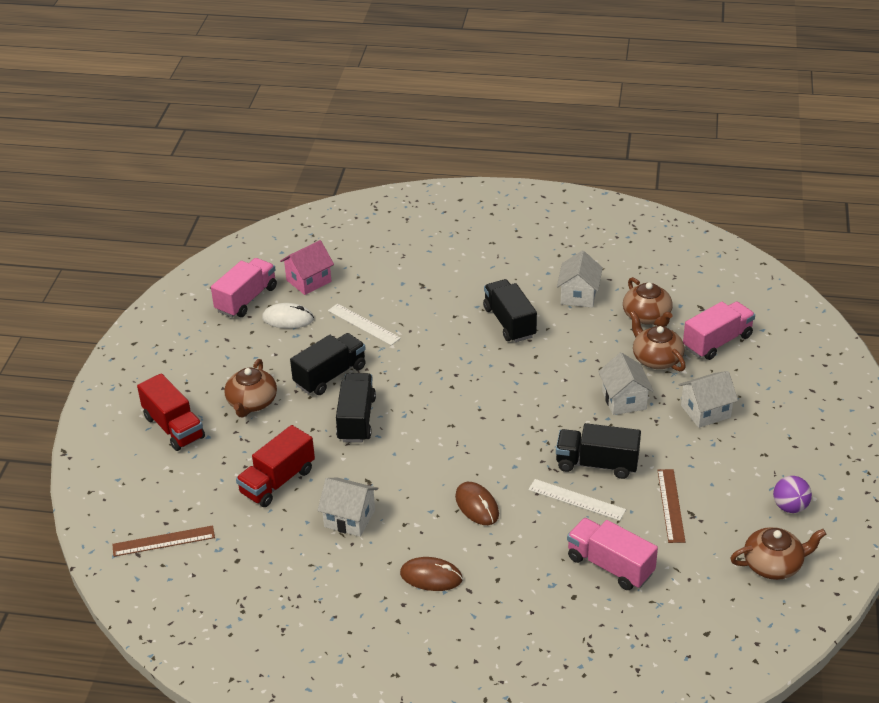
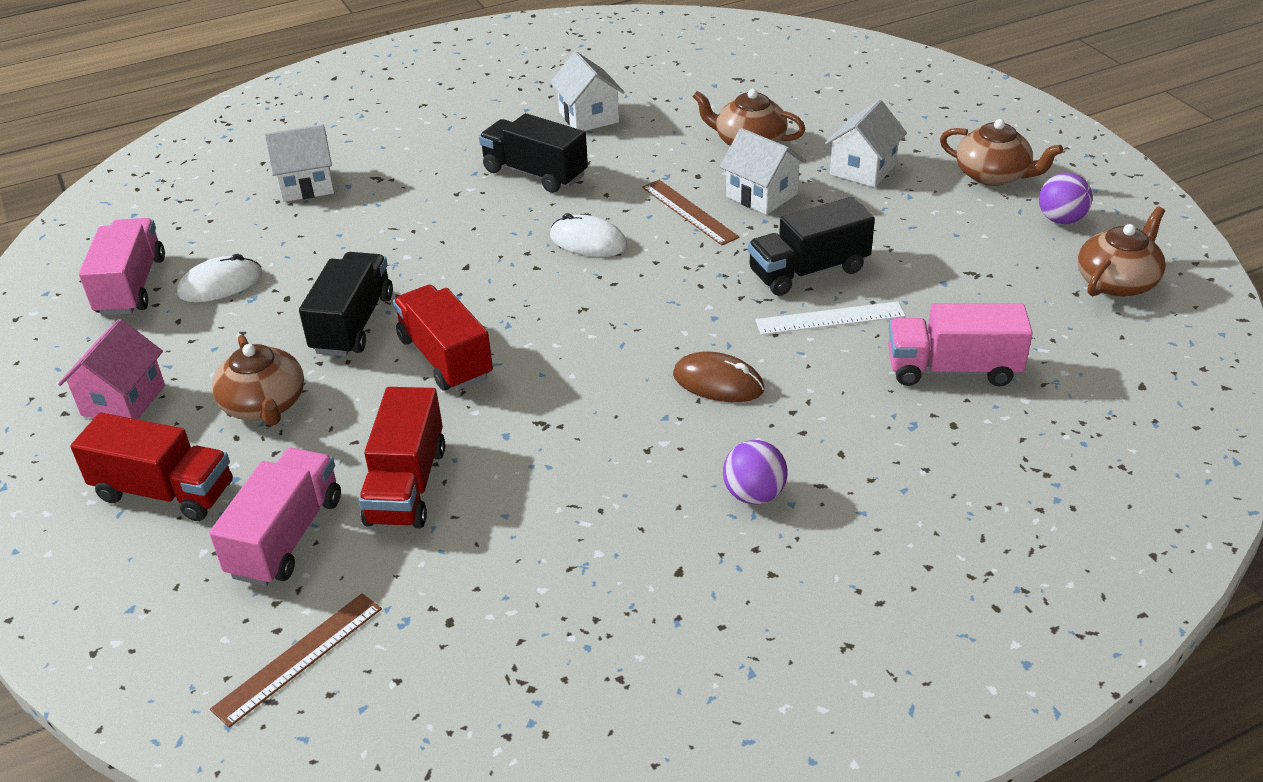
camera: 35 degrees left, 0 degrees up
(308, 281) = (208, 231): pink house -> pink house (123, 400)
(349, 518) = (563, 480): white house -> white house (306, 185)
(356, 419) = (445, 358): black truck -> red truck
(364, 324) = (340, 248): white ruler -> none
(431, 576) = (754, 494): brown mouse -> purple ball
(495, 383) = (588, 241): none -> white mouse
(647, 316) = (691, 108): brown teapot -> brown teapot (993, 175)
(670, 505) = (940, 275): brown ruler -> brown ruler (689, 212)
(717, 342) = (795, 102): pink truck -> pink truck (286, 537)

